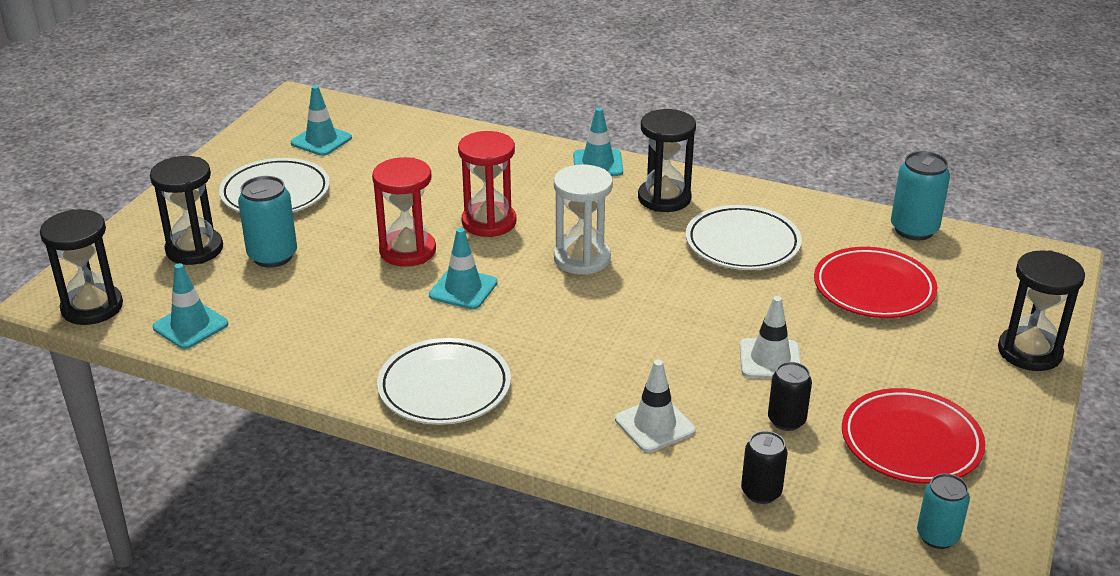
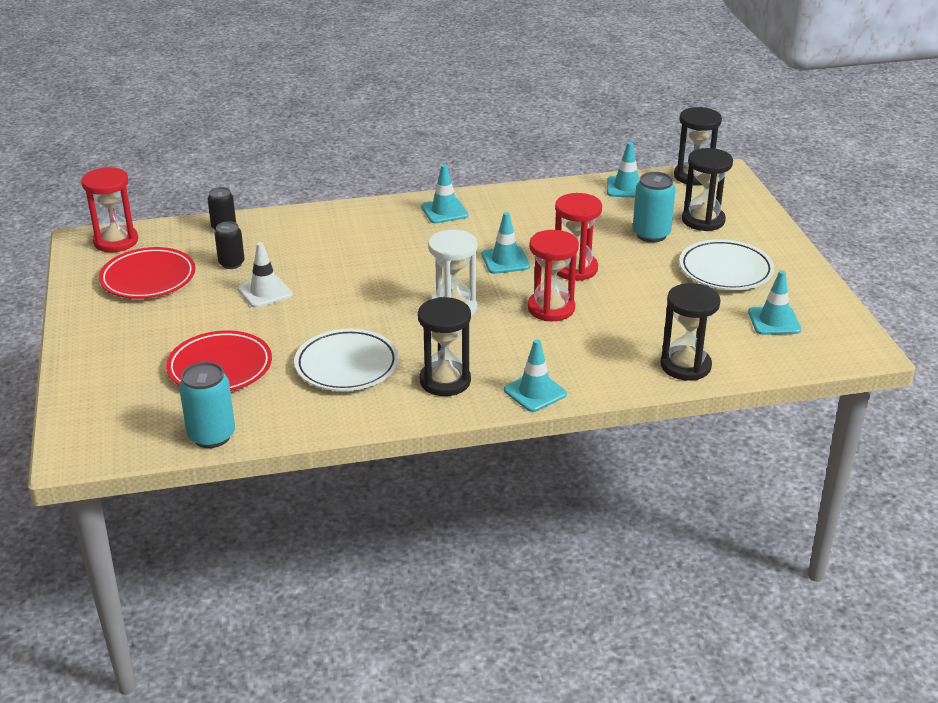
camera: 145 degrees right, 0 degrees up
(444, 388) = (444, 211): white plate -> turquoise traffic cone
(654, 425) = (307, 235): white traffic cone -> none
(937, 536) = (116, 241): turquoise can -> red hourglass
(1029, 352) = (82, 362): black hourglass -> black hourglass (685, 366)

